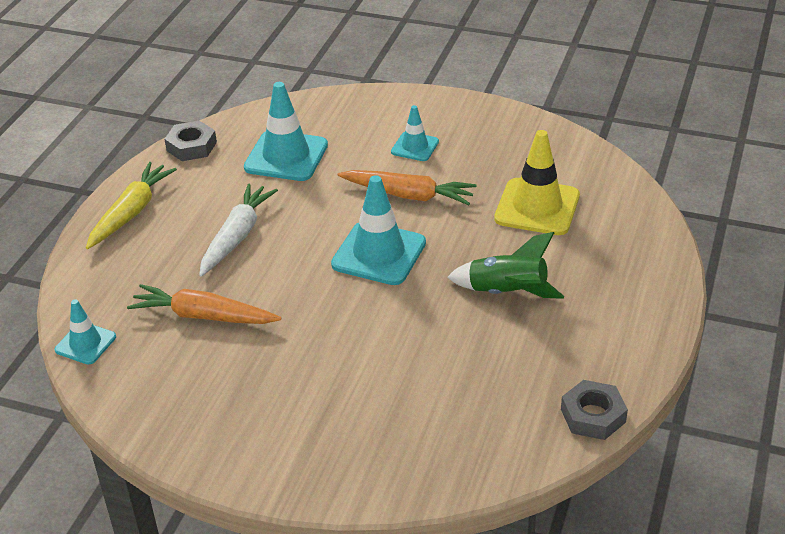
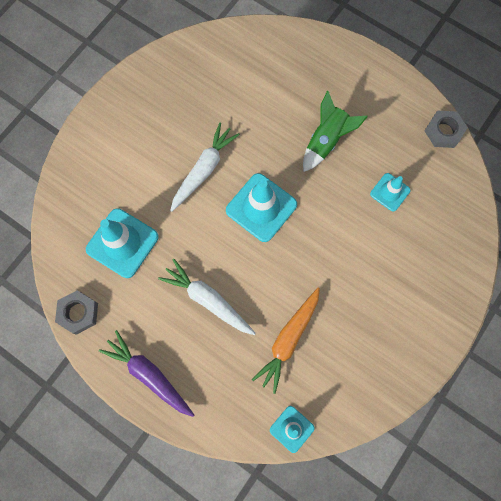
camera: 75 degrees left, 35 degrees up
(131, 213) = (149, 375): yellow carrot -> purple carrot
(408, 195) = (203, 170): orange carrot -> white carrot
(415, 147) = (148, 149): turquoise traffic cone -> turquoise traffic cone (390, 192)
(537, 207) = (247, 94): yellow traffic cone -> none

